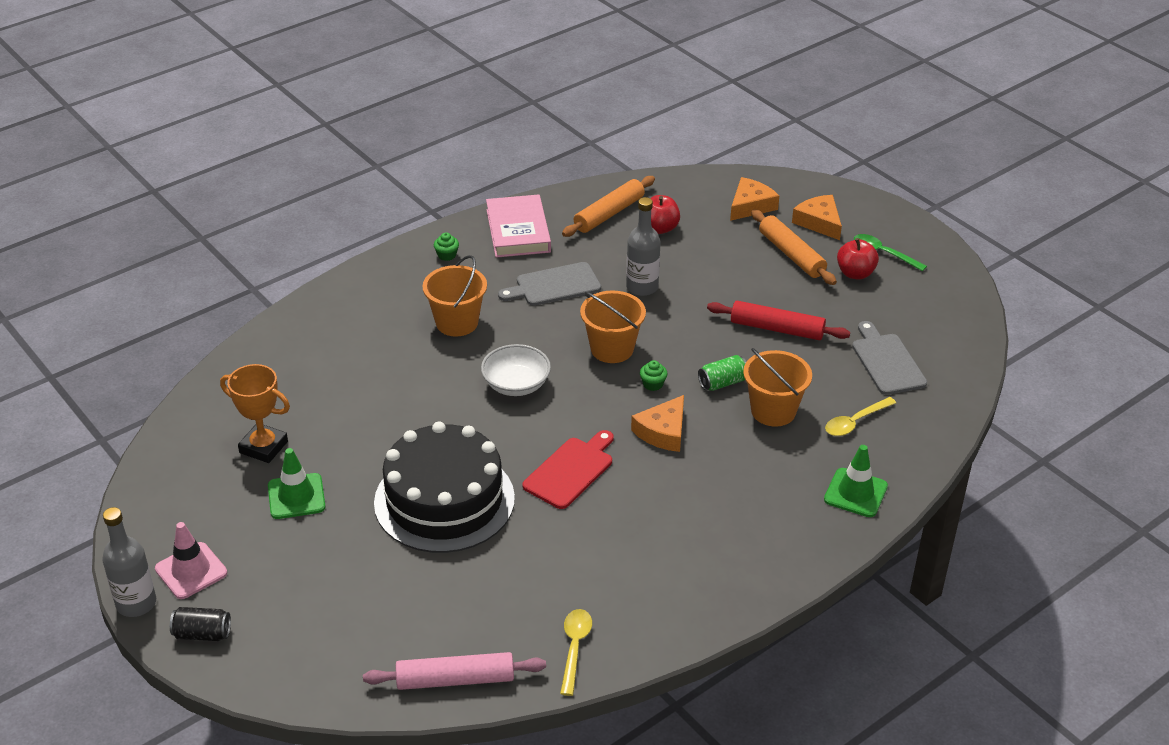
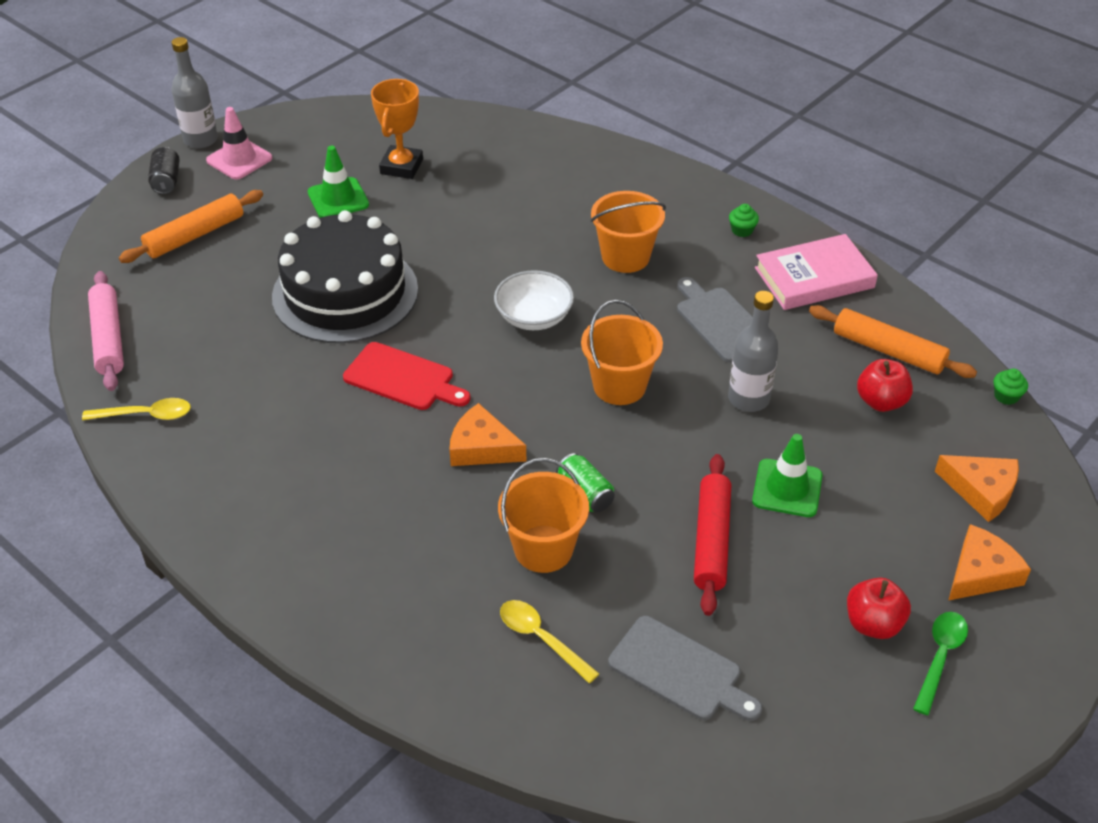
camera: 80 degrees right, 5 degrees up
(653, 384) = (565, 429): green cupcake -> green cupcake (1006, 396)
(791, 254) = (885, 545): orange rolling pin -> orange rolling pin (195, 235)
(855, 493) = (404, 645): green traffic cone -> green traffic cone (787, 488)
(887, 362) = (679, 671): grey cutting board -> grey cutting board turned 60 degrees clockwise

